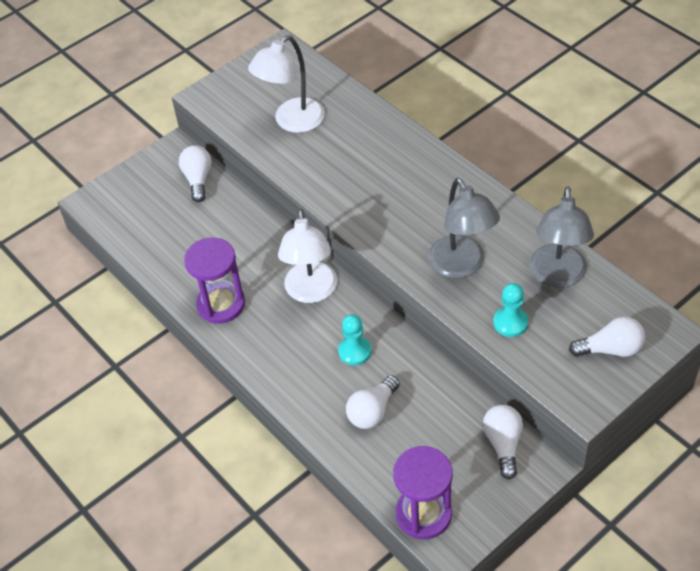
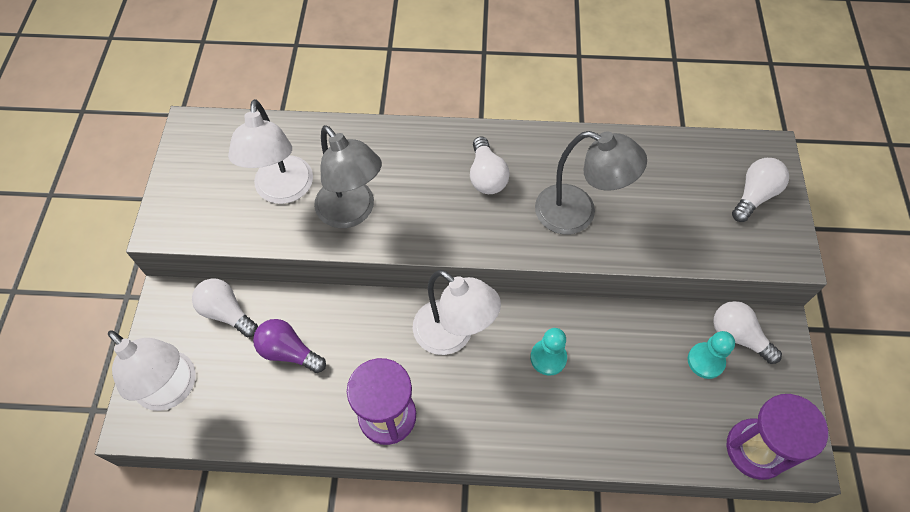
camera: 50 degrees left, 10 degrees up
(126, 199) = (173, 390): none -> white lamp
(207, 227) = (288, 352): none -> purple light bulb
(372, 411) = (621, 398): white light bulb -> white light bulb (486, 176)
(510, 323) = (667, 232): turquoise pawn -> turquoise pawn (705, 361)
(557, 276) = (653, 166): grey lamp -> grey lamp (352, 212)

